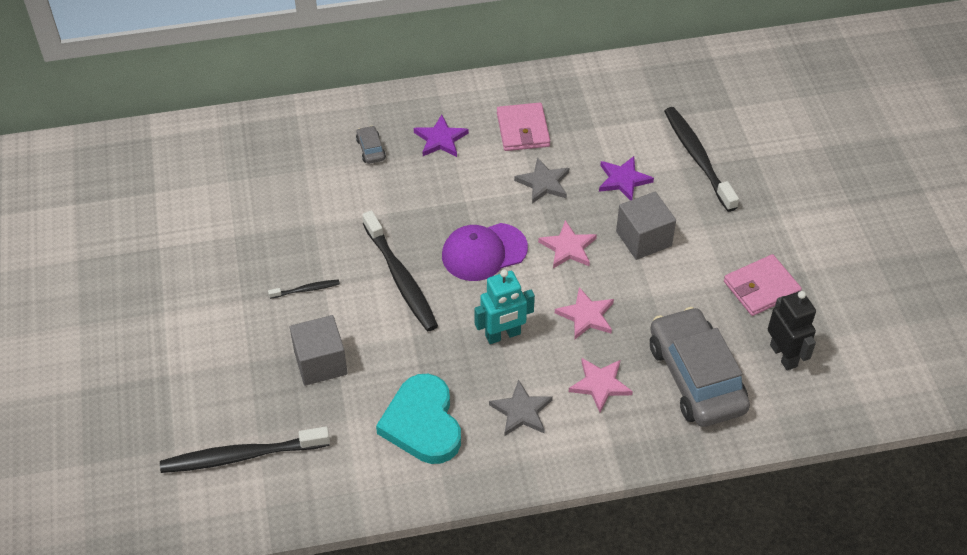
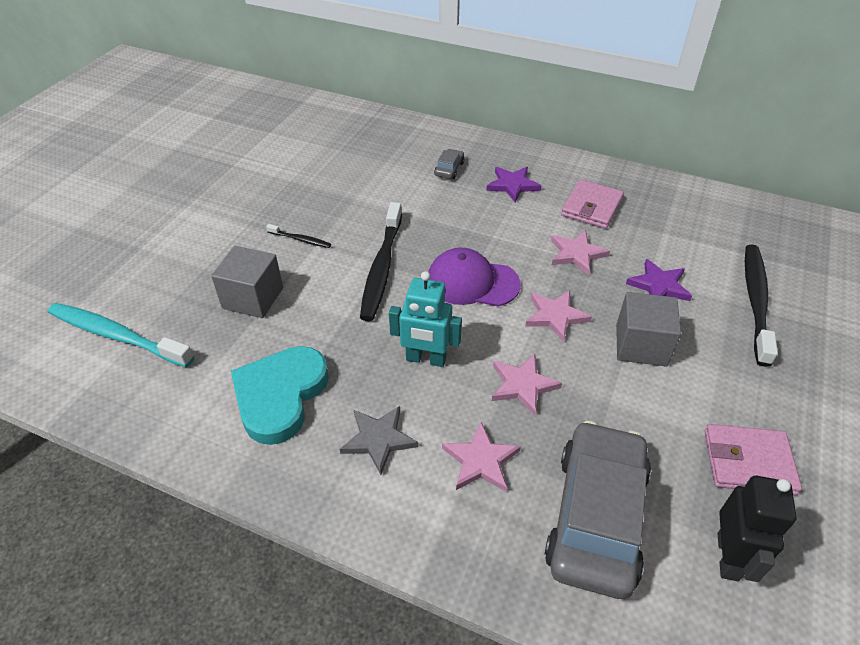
camera: 35 degrees right, 5 degrees down
(241, 456) = (117, 335): black toothbrush -> turquoise toothbrush
(543, 183) = (576, 254): grey star -> pink star

